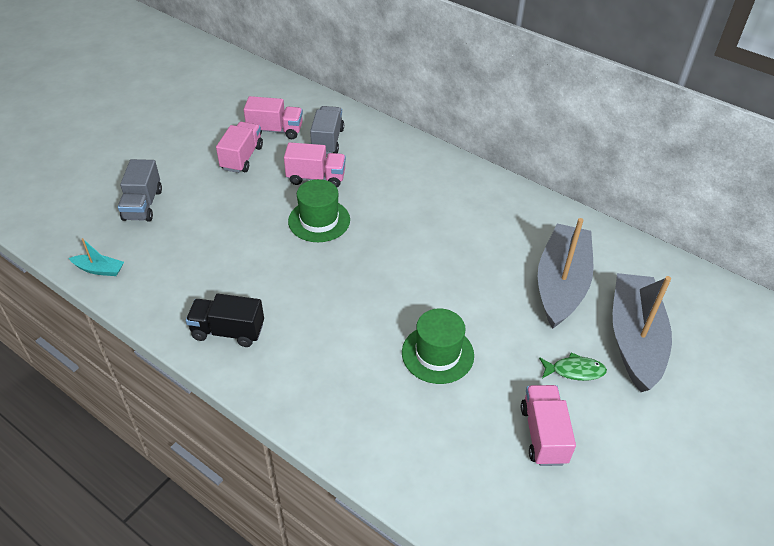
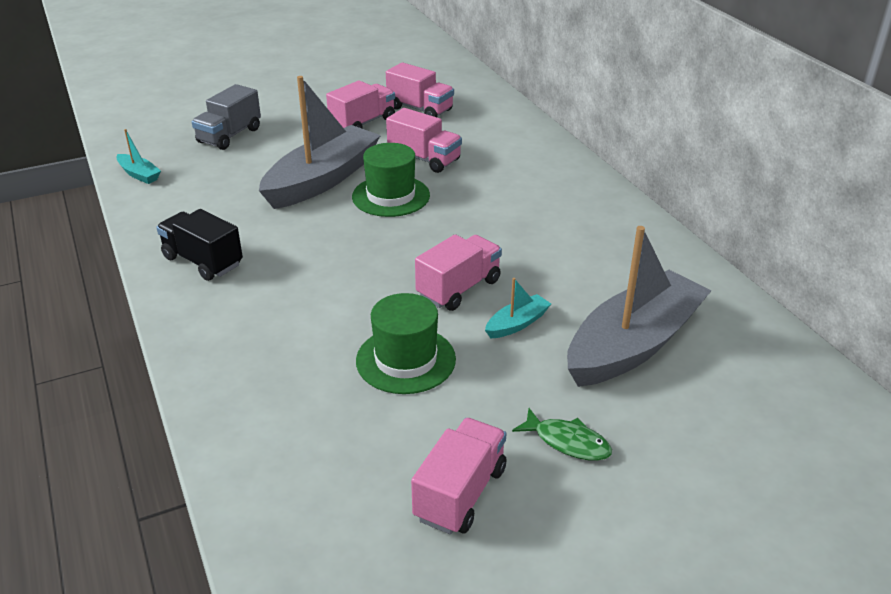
camera: 30 degrees right, 10 degrees down
(327, 141) = (468, 131): grey truck -> none
(427, 283) = (459, 288): none -> pink truck
(484, 296) = (517, 324): none -> turquoise boat
(634, 339) = (688, 439): grey boat -> grey boat (322, 180)

